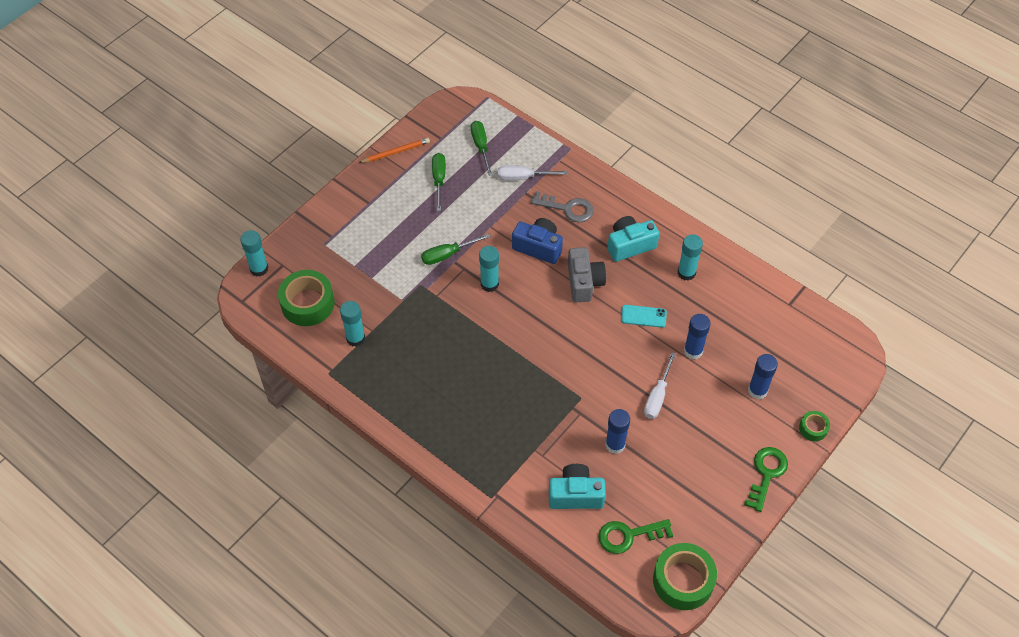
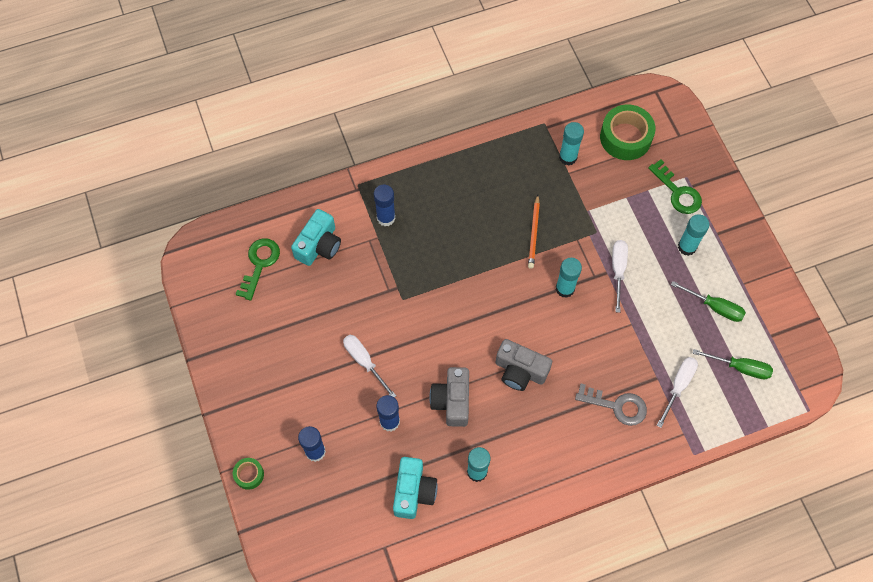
camera: 120 degrees right, 10 degrees up
(259, 269) = (684, 116): turquoise glue stick -> turquoise glue stick (687, 247)
(395, 152) = (771, 285): orange pencil -> orange pencil (534, 233)
(447, 255) = (618, 270): green screwdriver -> white screwdriver
(538, 247) = (583, 353): blue camera -> none
(567, 208) = (616, 406): grey key -> grey key turned 120 degrees counterclockwise
(615, 445) = (342, 300): blue glue stick -> blue glue stick (386, 218)
(630, 245) = (539, 438): turquoise camera -> turquoise camera (413, 492)
(643, 316) = (452, 401): turquoise phone -> grey camera
(683, 580) = (197, 281): green tape -> none
(766, 474) = (236, 404): green key -> green key (677, 192)

